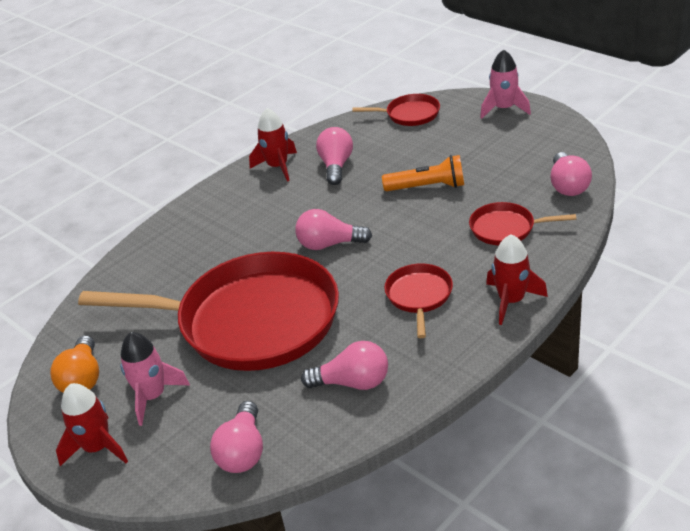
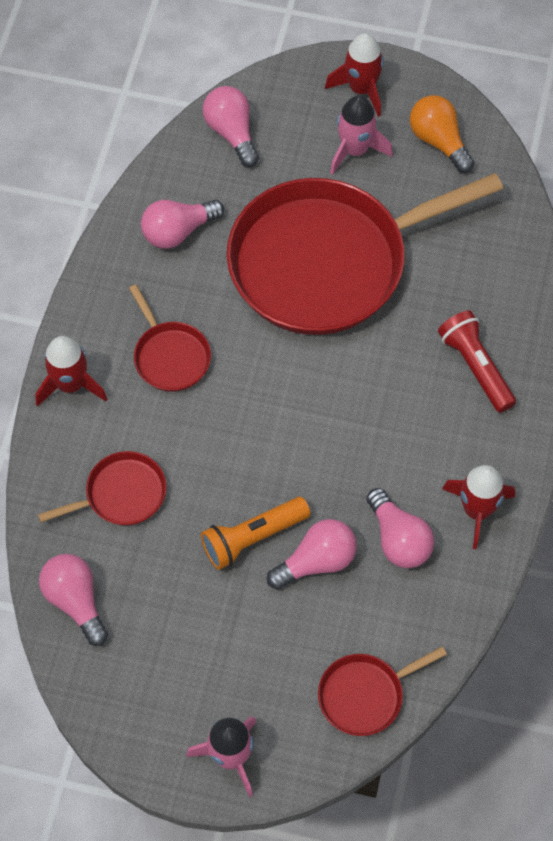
camera: 145 degrees right, 25 degrees up
(209, 230) = (475, 367): none -> red flashlight
(329, 244) = (315, 396): pink light bulb -> pink light bulb (316, 562)

